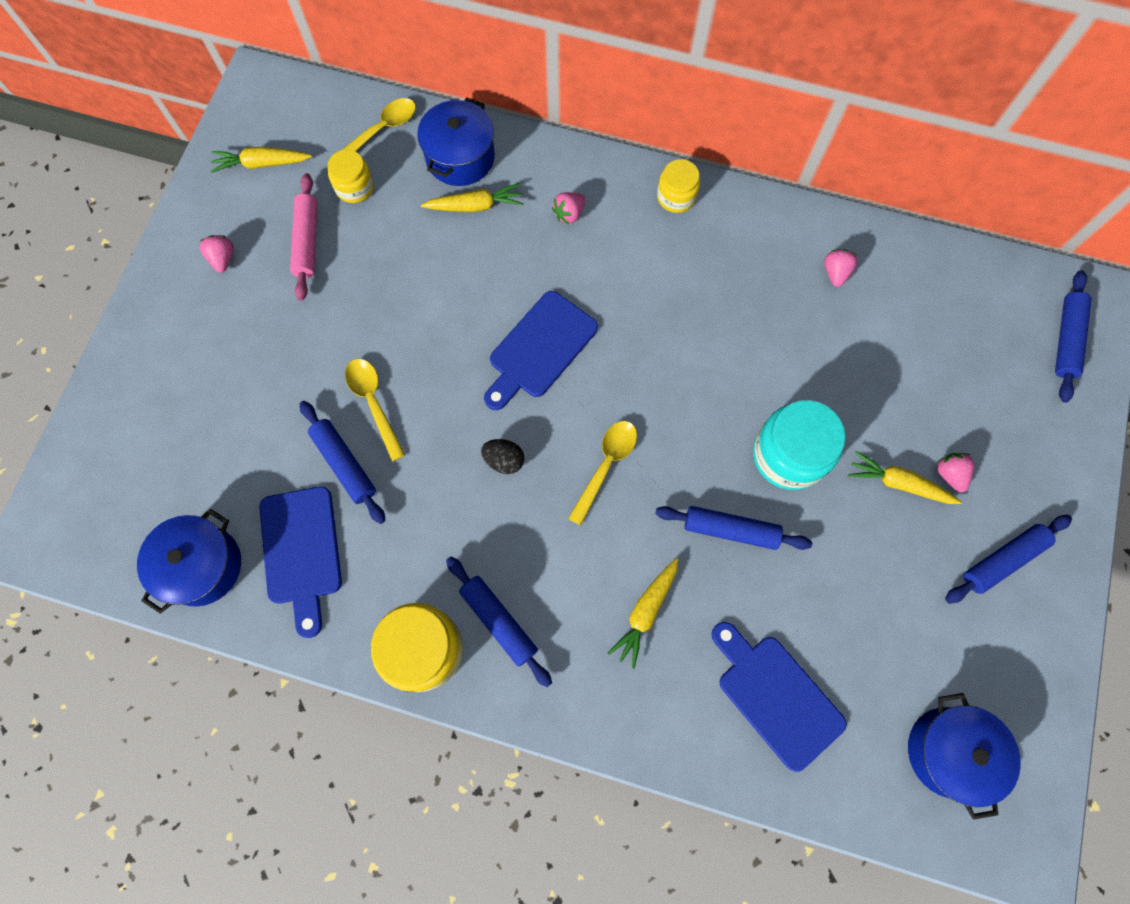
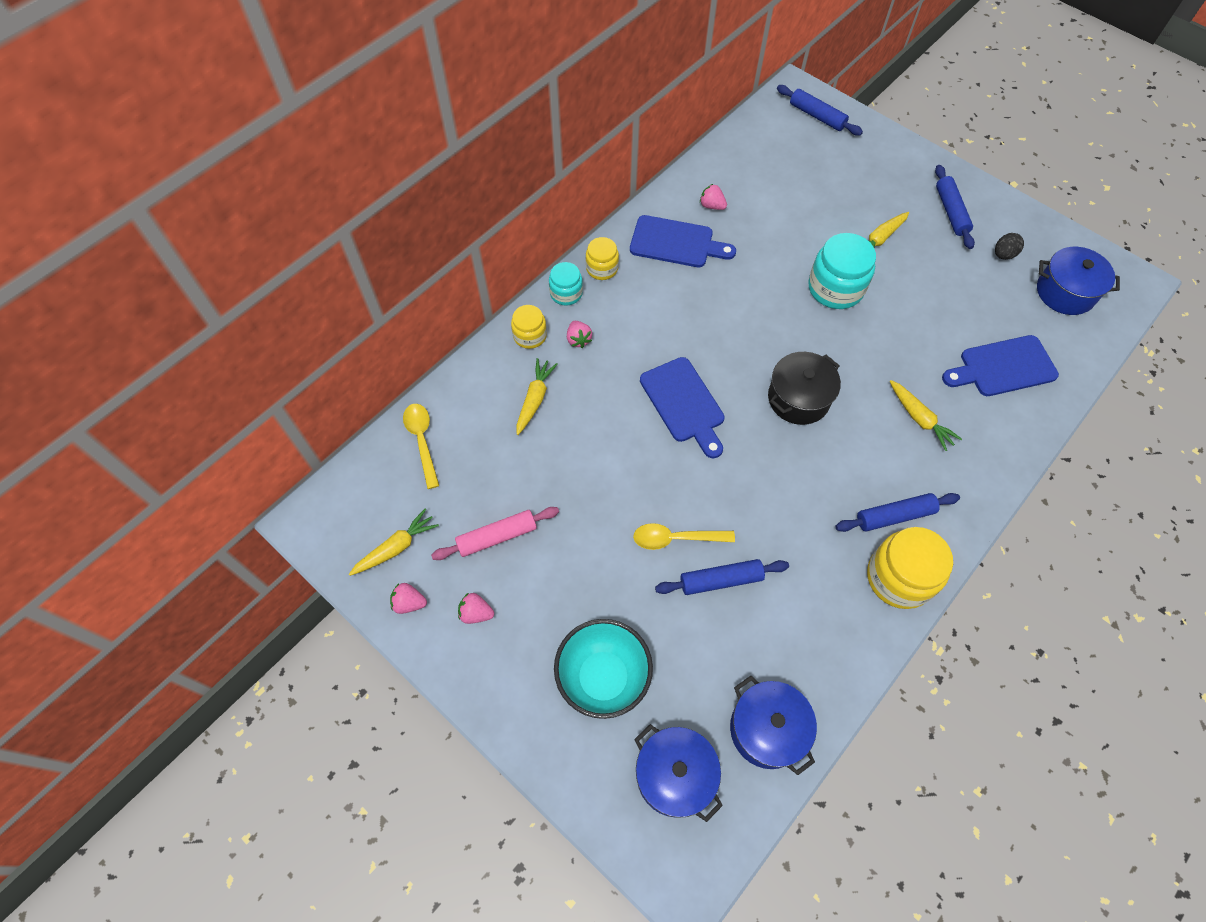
camera: 65 degrees left, 10 degrees down
(200, 395) = (603, 678): none -> turquoise bowl
(261, 164) = (396, 547): yellow carrot -> yellow carrot turned 150 degrees counterclockwise
(301, 551) = (785, 641): blue cutting board -> blue cutting board (676, 243)
(307, 241) = (497, 537): pink rolling pin -> pink rolling pin turned 45 degrees counterclockwise
(354, 187) = (465, 481): yellow jar -> yellow jar (530, 336)
(460, 157) = (483, 393): blue pot -> blue pot (674, 775)
(504, 460) = (766, 463): black egg -> black egg (1003, 254)
(606, 465) = (798, 398): yellow spoon -> black pot
(623, 177) = (566, 293): none -> turquoise jar
(730, 530) = (877, 344): blue rolling pin -> none
(949, 474) = (883, 211): pink strawberry -> pink strawberry (409, 603)

